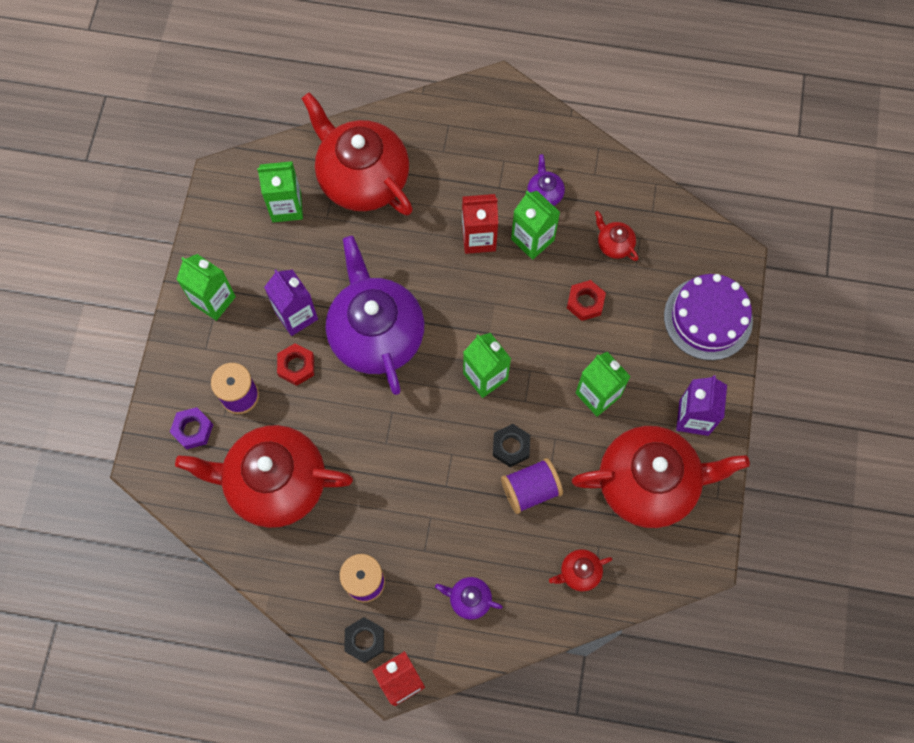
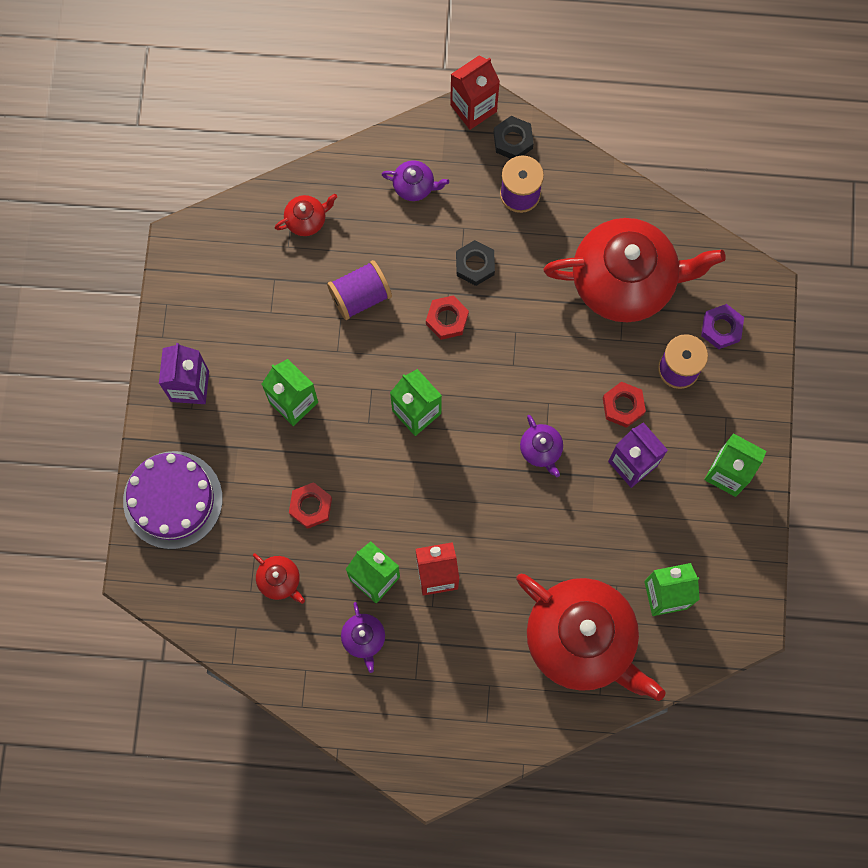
camera: 175 degrees right, 5 degrees up
(376, 334) = (541, 450): purple teapot -> purple teapot, size x0.40
(449, 460) = (447, 319): none -> red nut
(511, 447) = (383, 339): black nut -> black nut (475, 265)
(649, 483) = (237, 313): red teapot -> none

